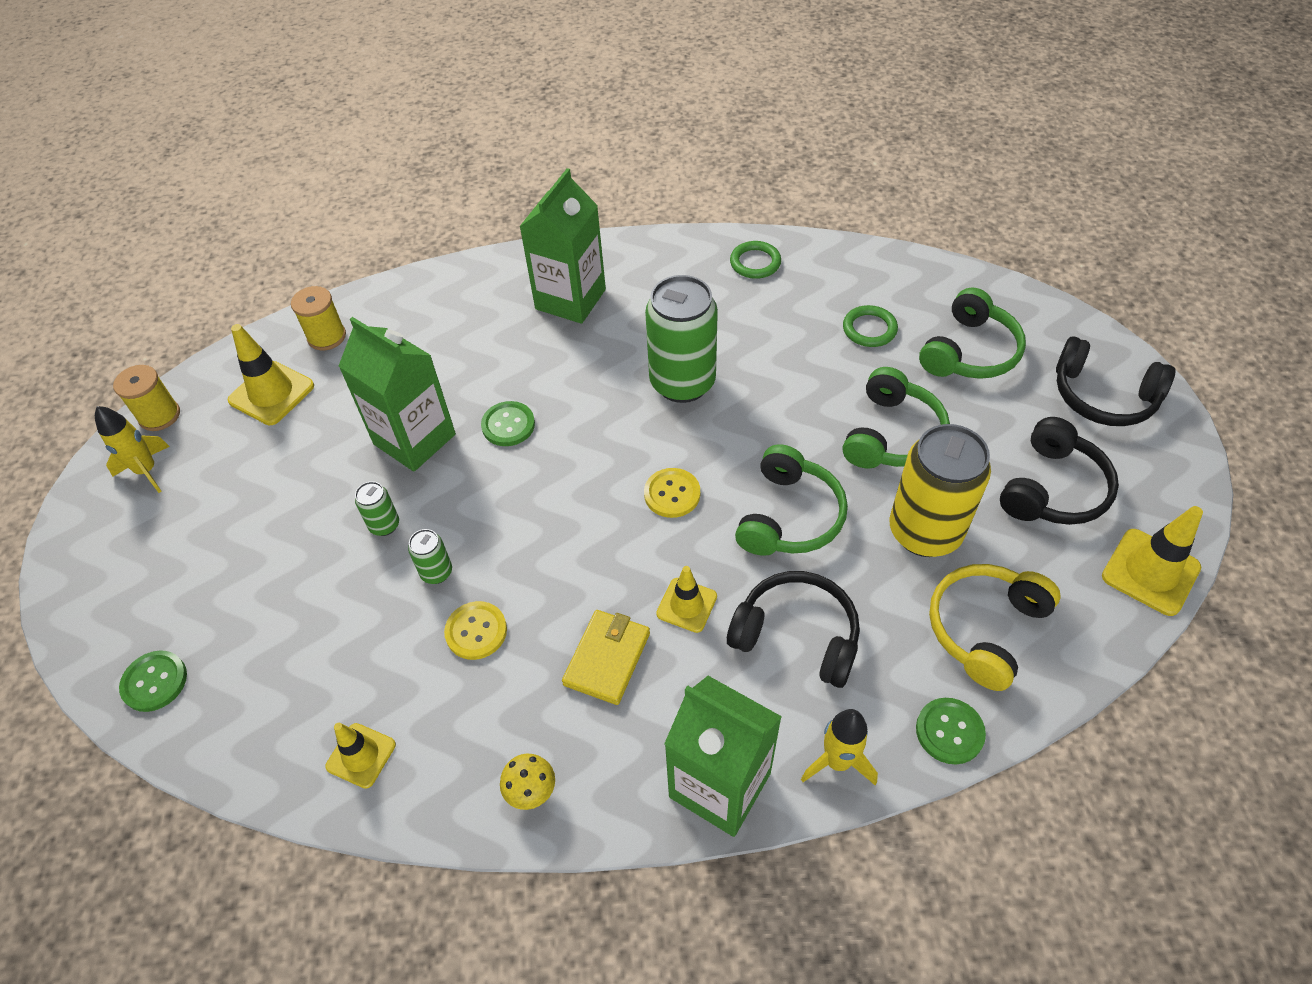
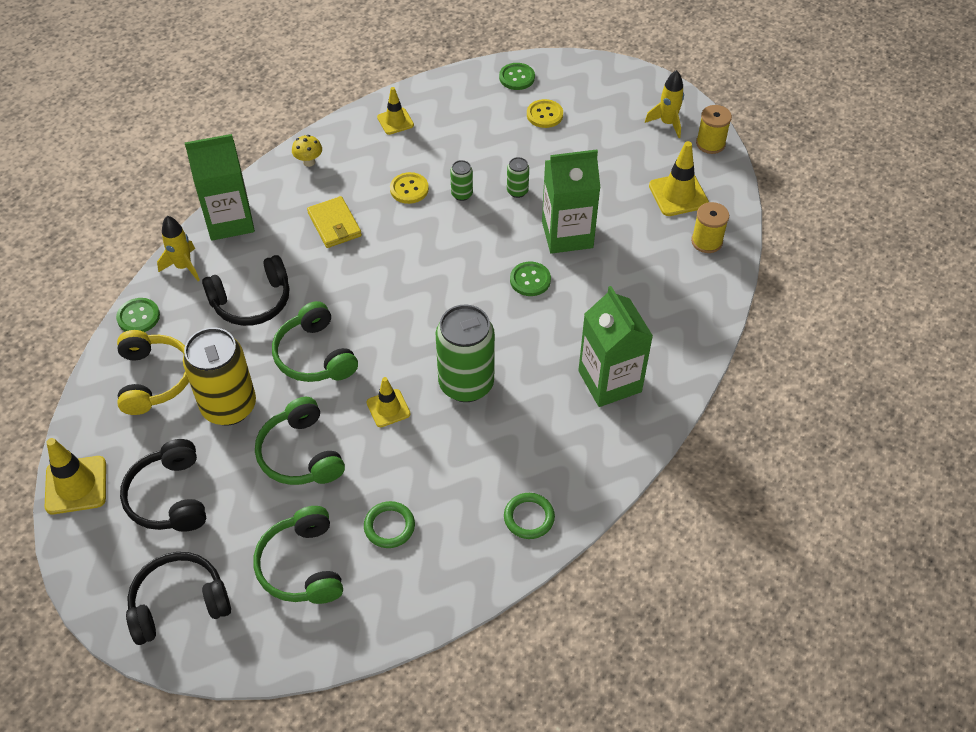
camera: 130 degrees right, 0 degrees up
(672, 494) = (393, 316): yellow button -> yellow button (544, 115)
(686, 605) = (322, 273): yellow traffic cone -> yellow traffic cone (388, 408)

